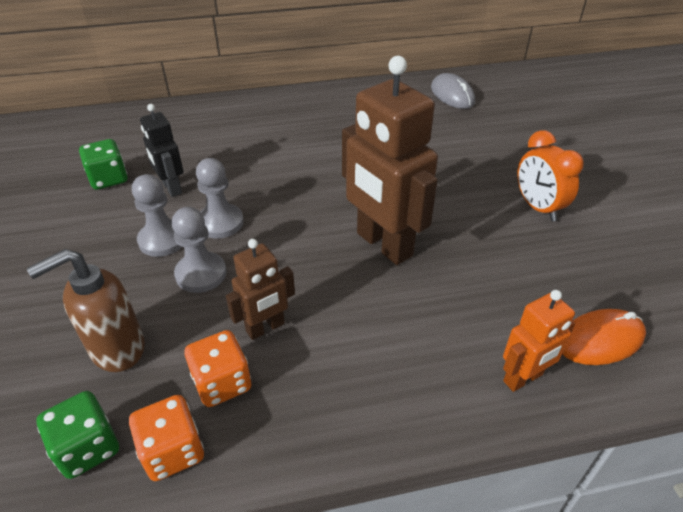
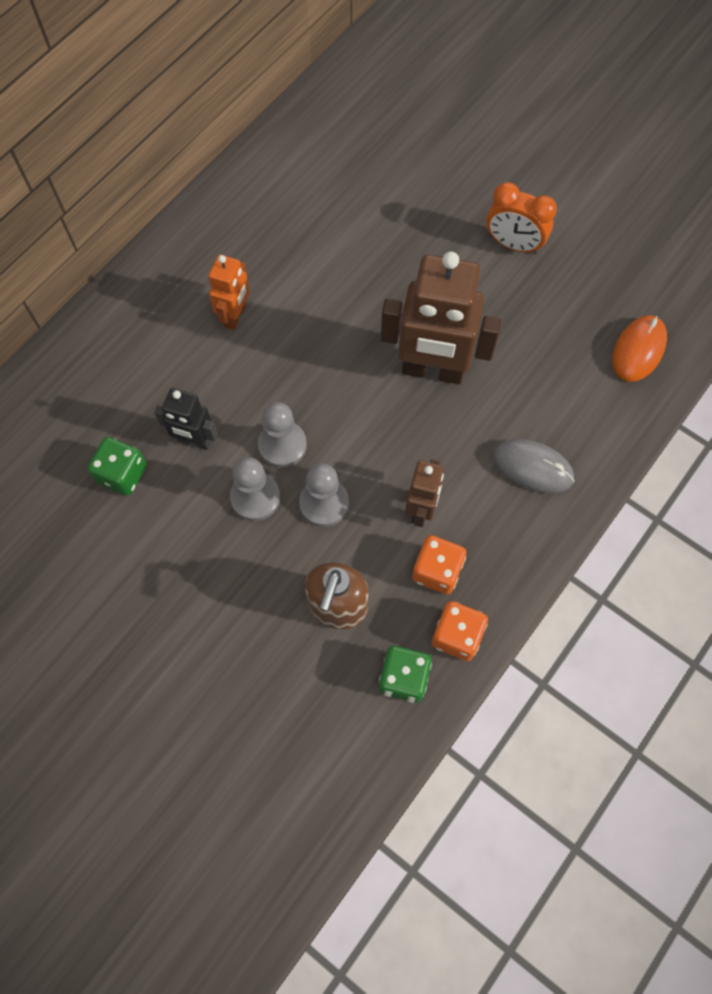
camera: 40 degrees left, 25 degrees up
(452, 95) = (328, 134): grey mouse -> grey mouse (533, 467)
(523, 378) = (614, 418): orange robot -> orange robot (235, 316)

